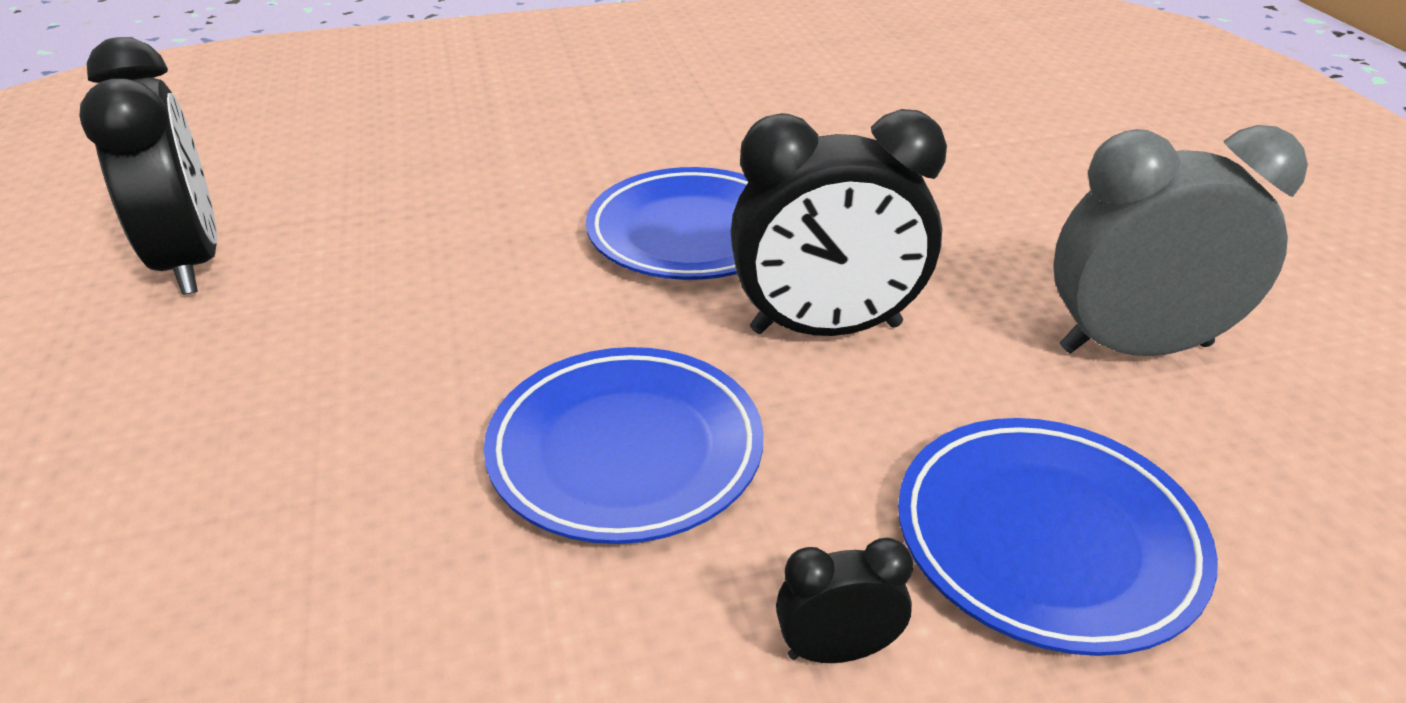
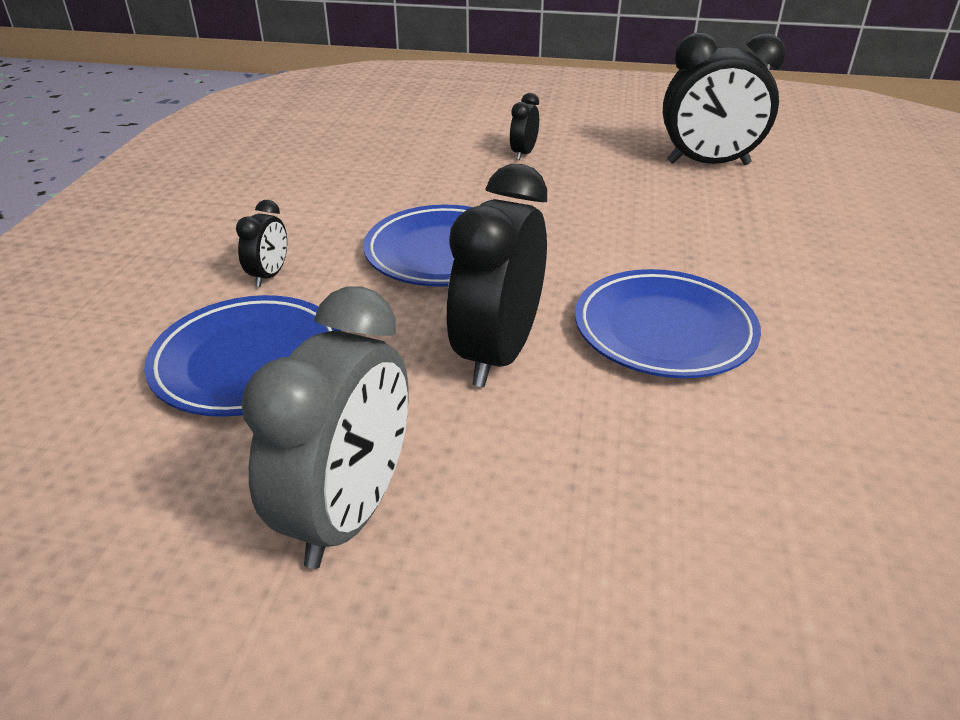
camera: 115 degrees right, 0 degrees up
(158, 476) = (523, 154): none -> black clock

